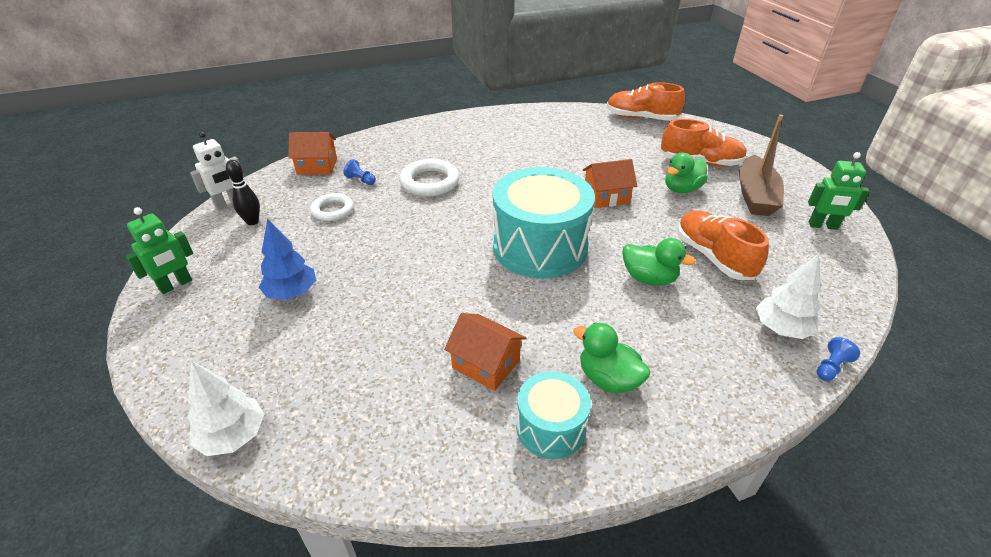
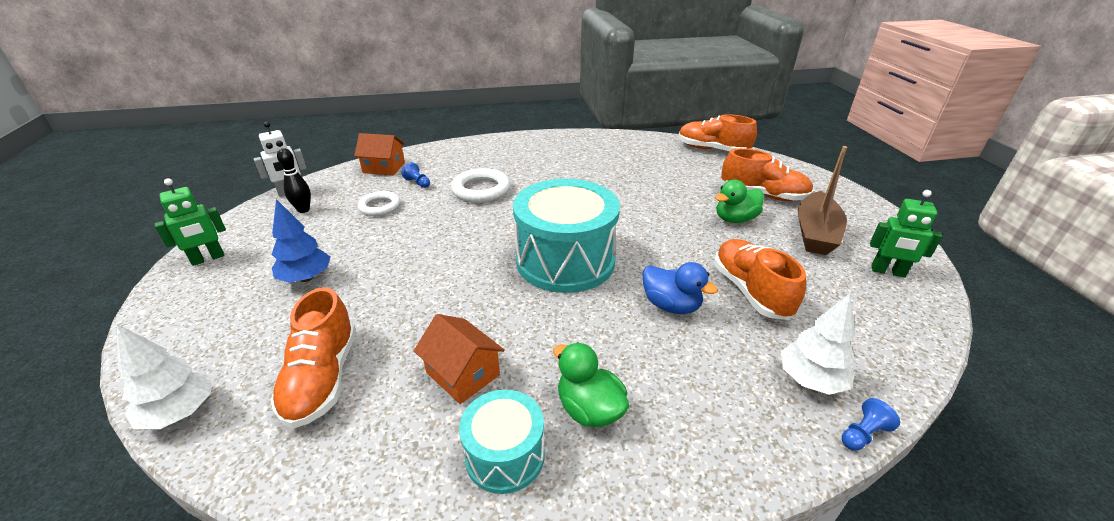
camera: 10 degrees right, 5 degrees down
(356, 386) = (322, 378): none -> orange shoe
(606, 197) = (651, 219): orange house -> none
(649, 278) = (671, 305): green duck -> blue duck

